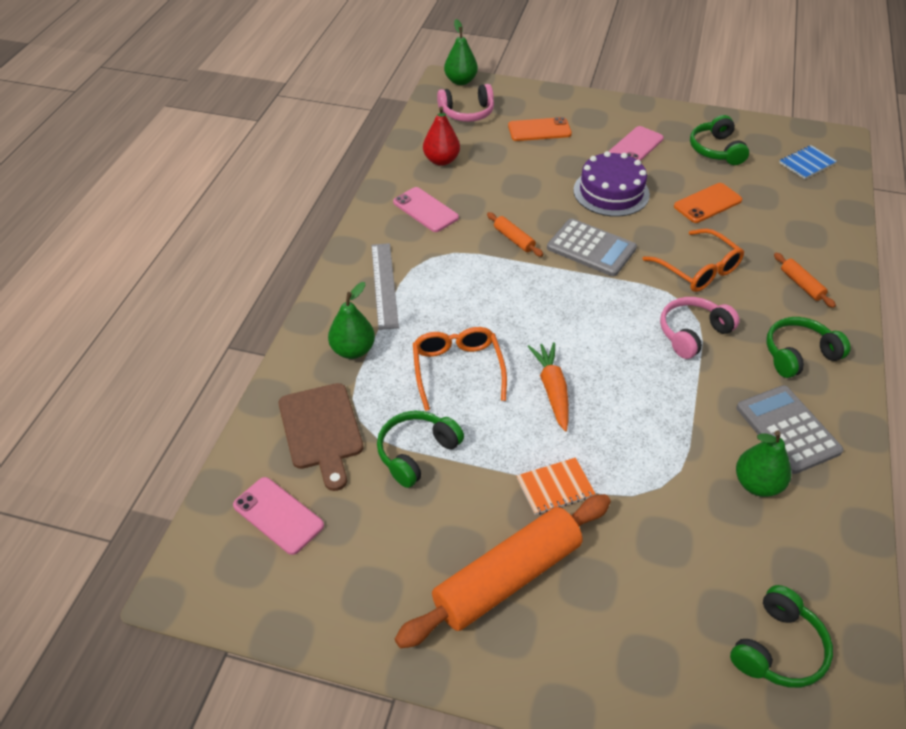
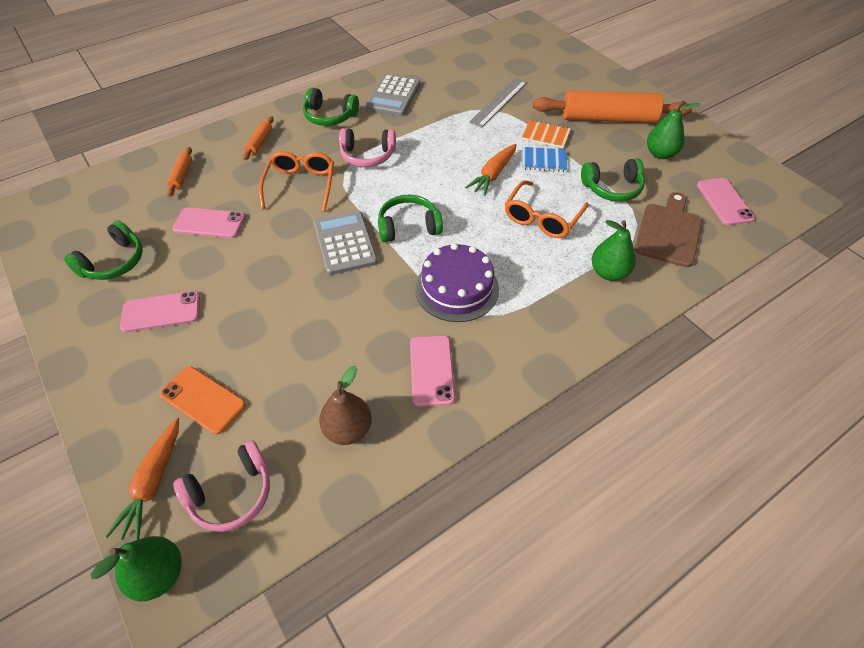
camera: 140 degrees left, 5 degrees up
(384, 285) = (540, 313): grey ruler -> grey ruler (498, 102)
(441, 160) = (348, 429): red pear -> brown pear
(467, 112) = (231, 493): pink headphones -> pink headphones turned 120 degrees clockwise
(511, 97) = (153, 482): none -> orange carrot
(514, 239) = (391, 288): orange rolling pin -> orange rolling pin (182, 176)
(611, 192) = (257, 279): purple cake -> purple cake (457, 288)
(707, 203) = (209, 223): orange phone -> pink phone
(757, 484) = (442, 88): green pear -> green pear (660, 154)
(778, 648) = (512, 51): green headphones -> green headphones (408, 227)
(807, 163) = (86, 207): blue notebook -> blue notebook (543, 161)

